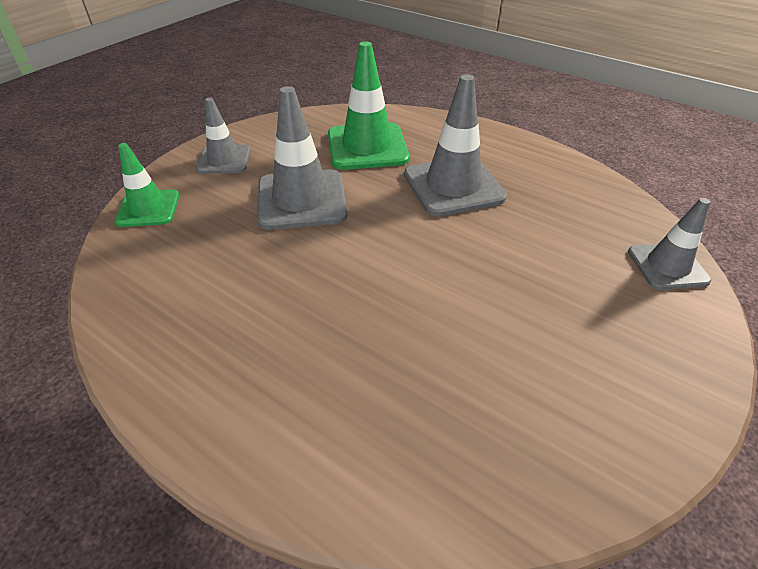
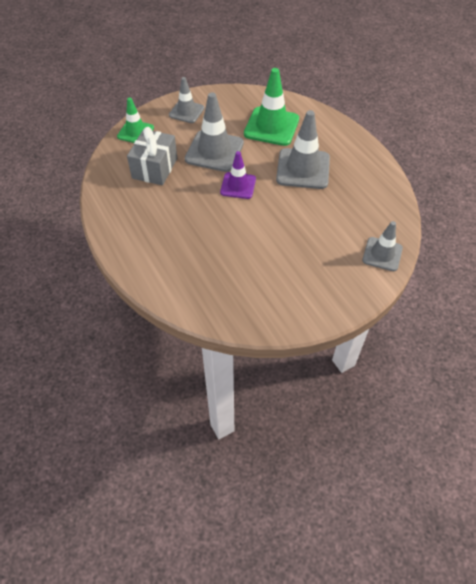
camera: 25 degrees right, 10 degrees up
(211, 253) = (154, 168): none -> grey gift
(373, 237) = (238, 185): none -> purple traffic cone

